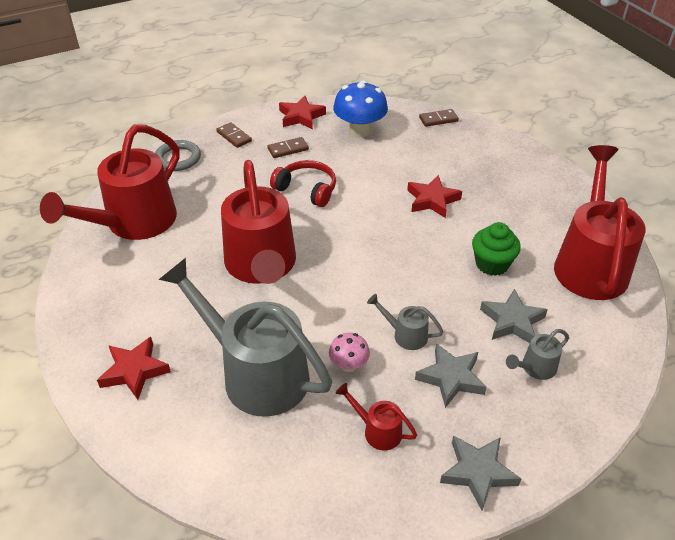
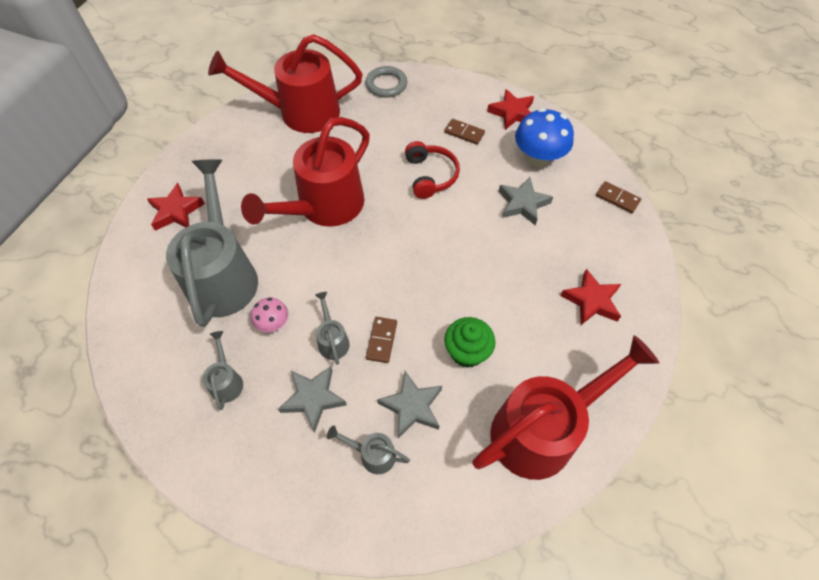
camera: 50 degrees right, 15 degrees up
(234, 136) = (443, 94): brown domino -> brown domino (382, 340)
(377, 430) = (226, 381): red watering can -> grey watering can
(432, 200) = (503, 261): red star -> red star (591, 300)
(478, 472) = (234, 473): grey star -> grey star (523, 204)

